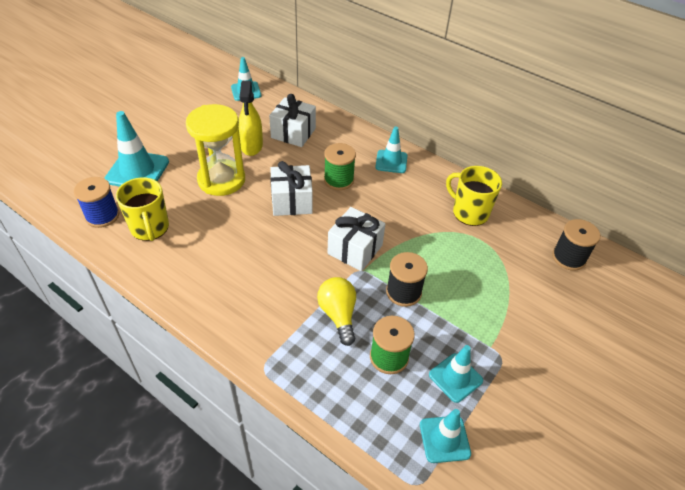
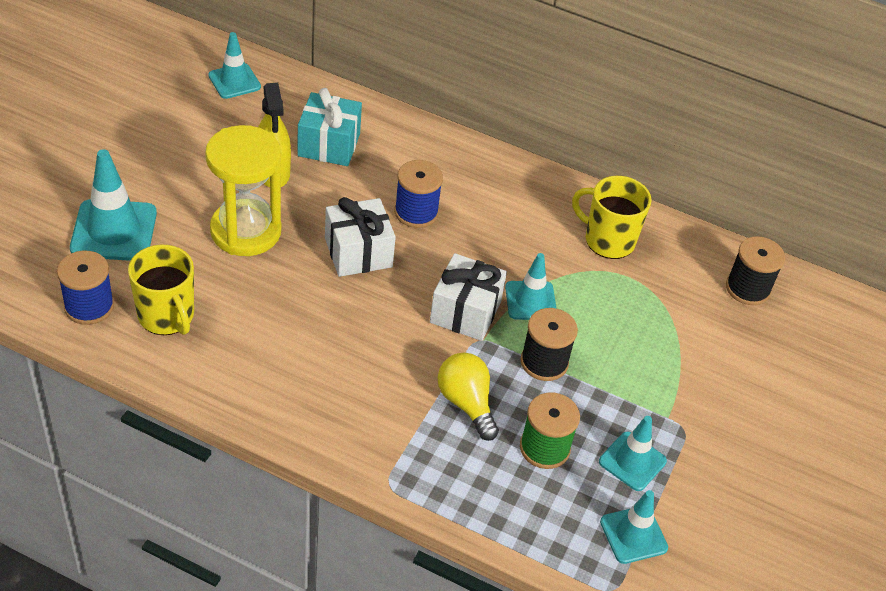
camera: 15 degrees left, 0 degrees up
(293, 133) = (329, 145): white gift -> turquoise gift
(338, 180) = (416, 212): green spool -> blue spool
(391, 161) = (484, 175): turquoise traffic cone -> turquoise traffic cone (530, 301)

